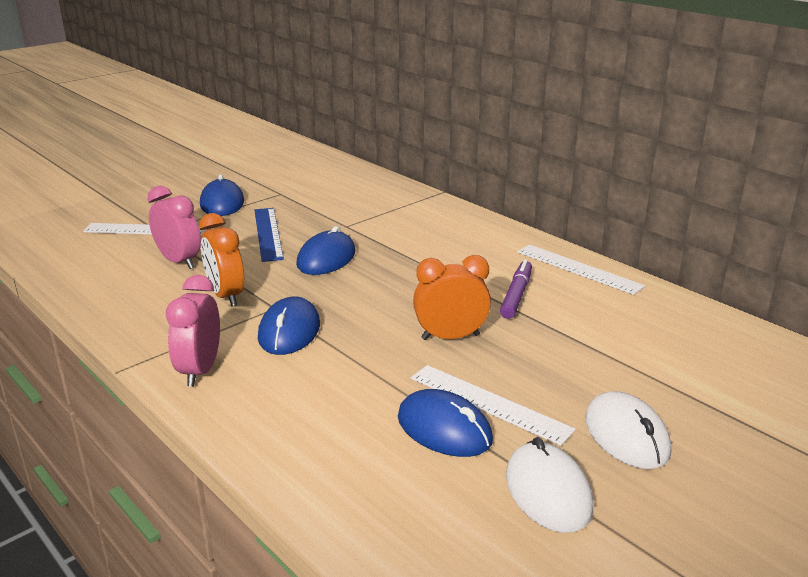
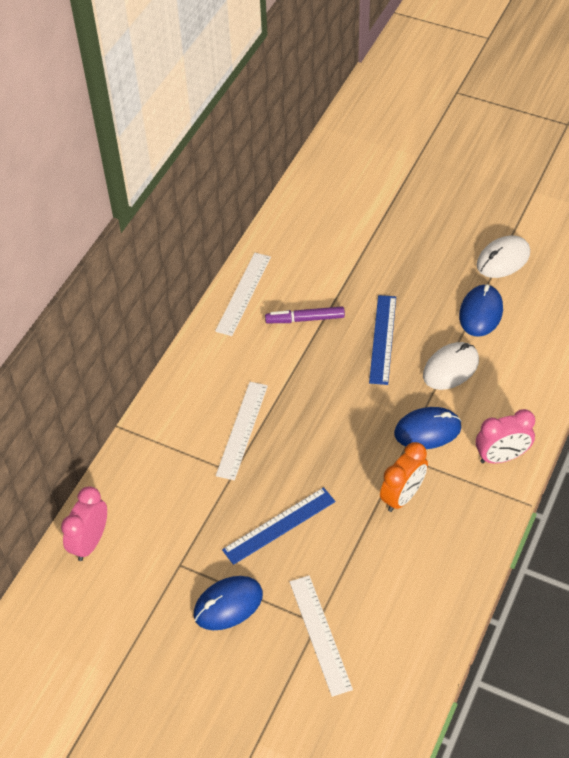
camera: 110 degrees left, 25 degrees up
(179, 261) = (366, 564): pink clock -> pink clock (90, 542)
(326, 259) = (306, 458): blue mouse -> none
(450, 337) = (383, 339): orange clock -> blue ruler
(489, 403) = (444, 300): white ruler -> white ruler (242, 430)
(626, 435) = (438, 238): white mouse -> white mouse (451, 368)

